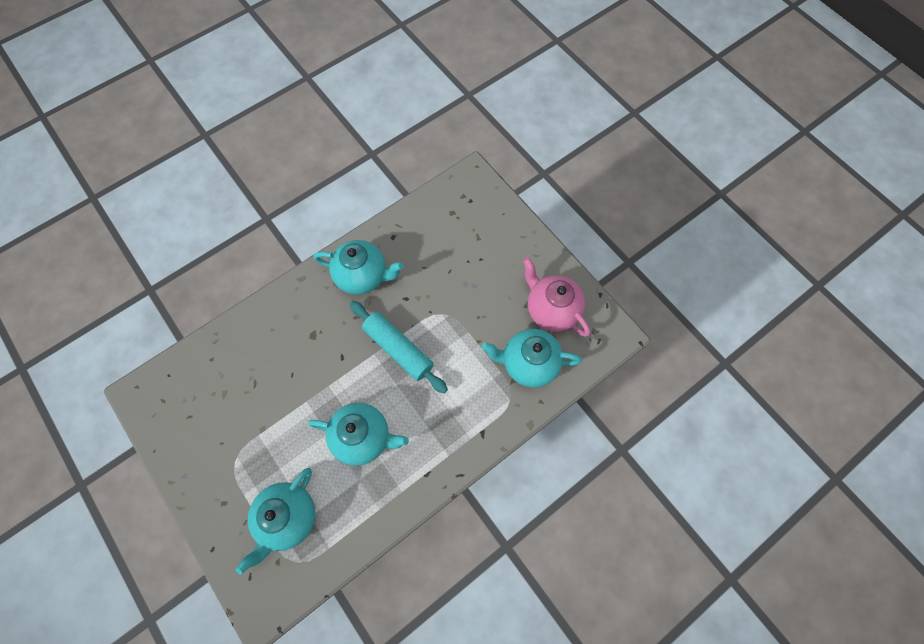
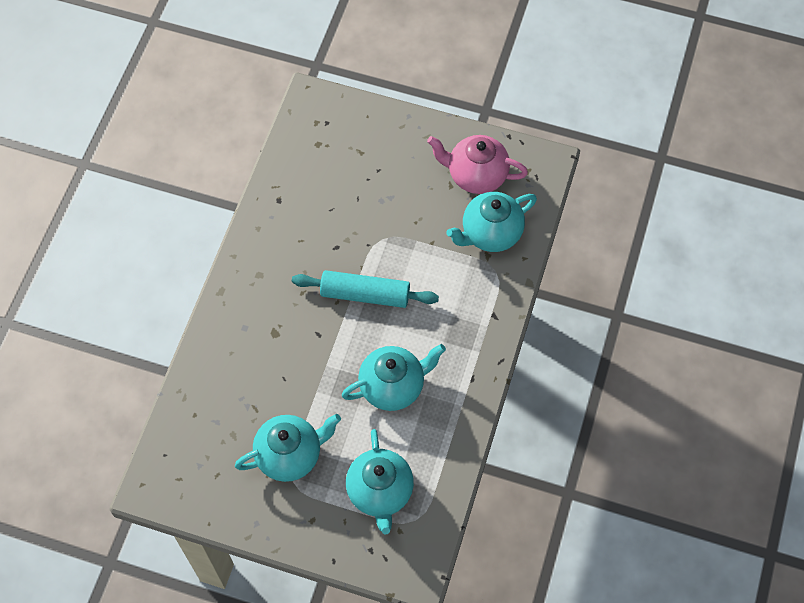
camera: 35 degrees left, 5 degrees down
(363, 276) = (279, 252): turquoise teapot -> turquoise teapot (290, 455)

